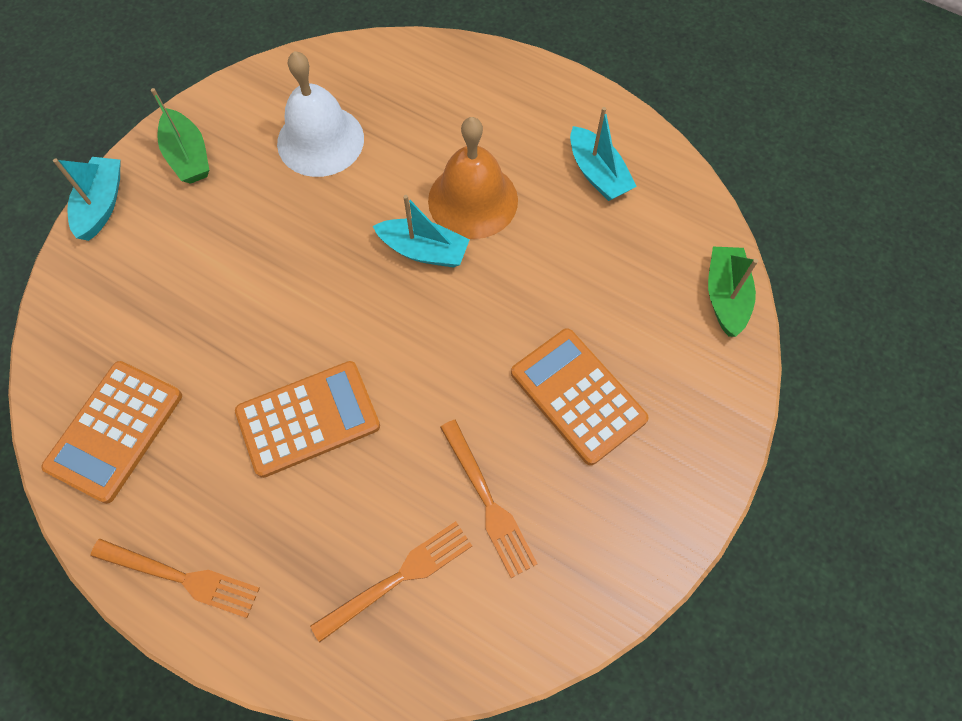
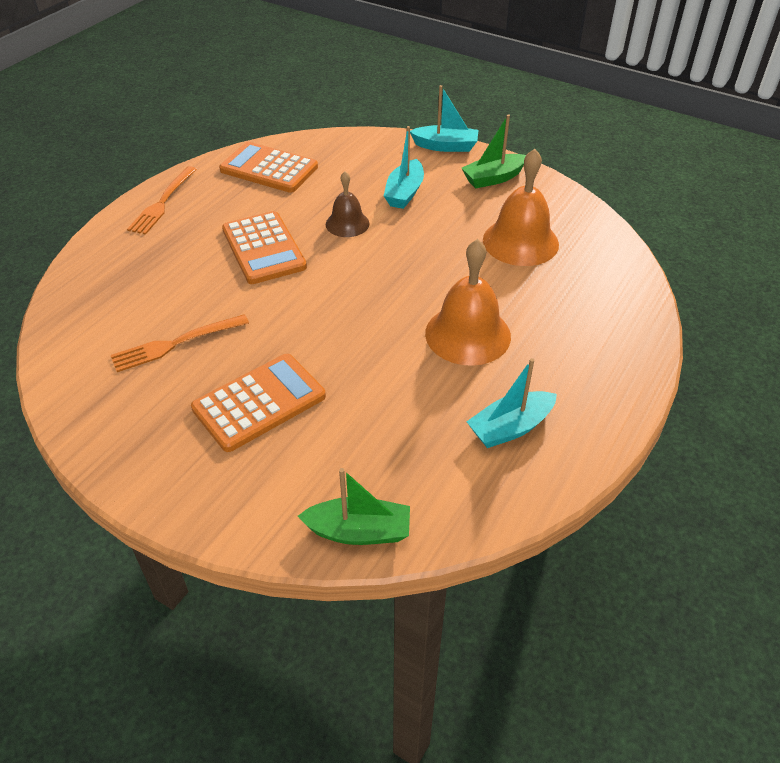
camera: 90 degrees right, 20 degrees down
(264, 321) = (347, 223): none -> brown bell
(320, 140) = (520, 242): white bell -> orange bell
(399, 577) = (131, 297): orange fork -> none
(424, 250) = (411, 304): turquoise boat -> turquoise boat (404, 193)

